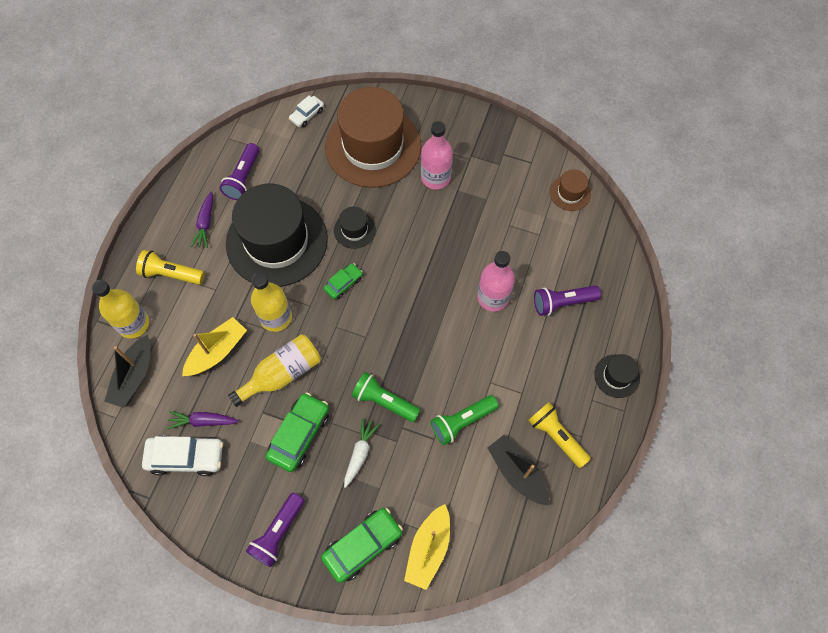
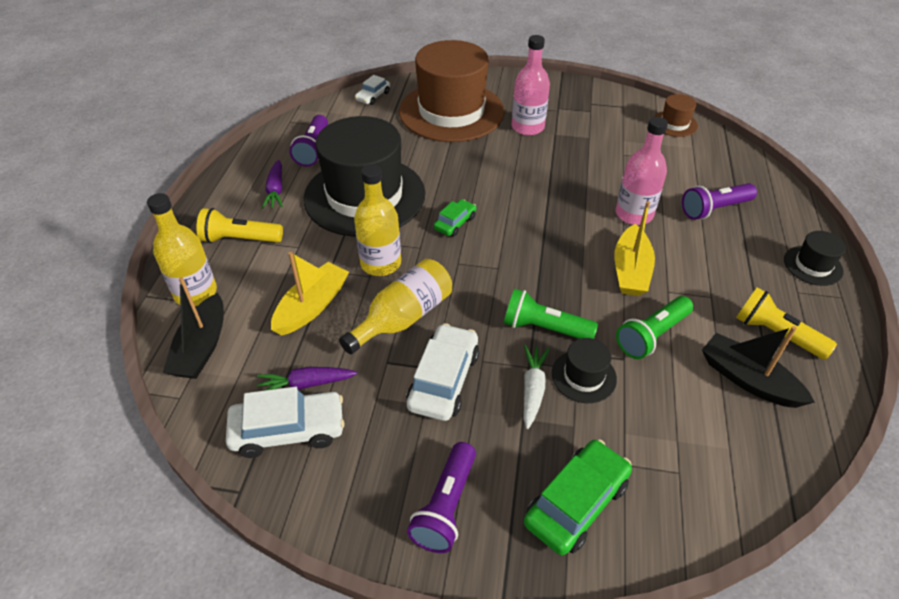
camera: 10 degrees left, 20 degrees down
(299, 434) = (443, 380): green car -> white car
(354, 230) = (453, 176): black hat -> black hat (583, 376)
(428, 549) = (672, 491): yellow boat -> yellow boat (630, 270)

